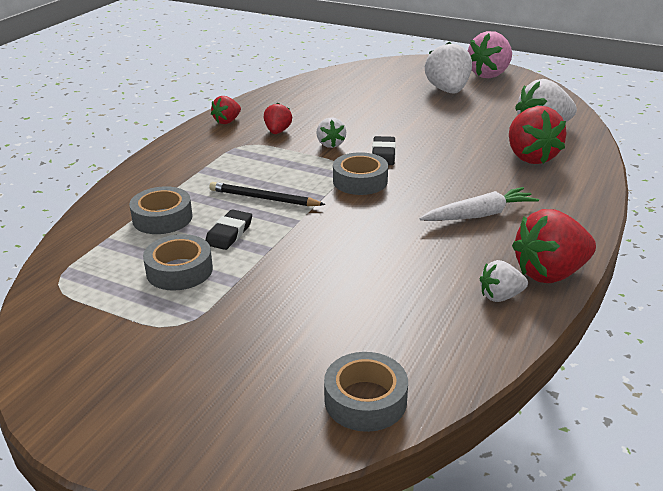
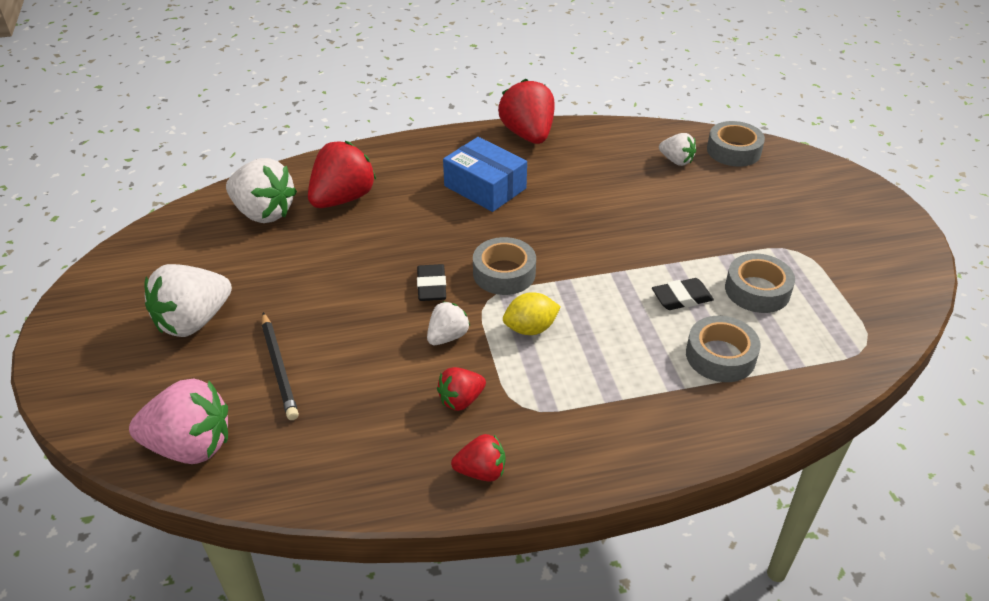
camera: 130 degrees left, 10 degrees up
(263, 198) = (607, 314): black pencil -> black pencil (279, 368)
(295, 169) = (530, 328): none -> yellow lemon
(383, 154) = (431, 286): black eraser -> black eraser turned 60 degrees counterclockwise
(479, 215) = (485, 187): white carrot -> blue box
(489, 74) = (99, 310): pink strawberry -> pink strawberry (190, 446)
(500, 296) = (580, 143): white strawberry -> white strawberry (676, 161)
(550, 273) = (528, 135): red strawberry -> red strawberry turned 135 degrees counterclockwise

